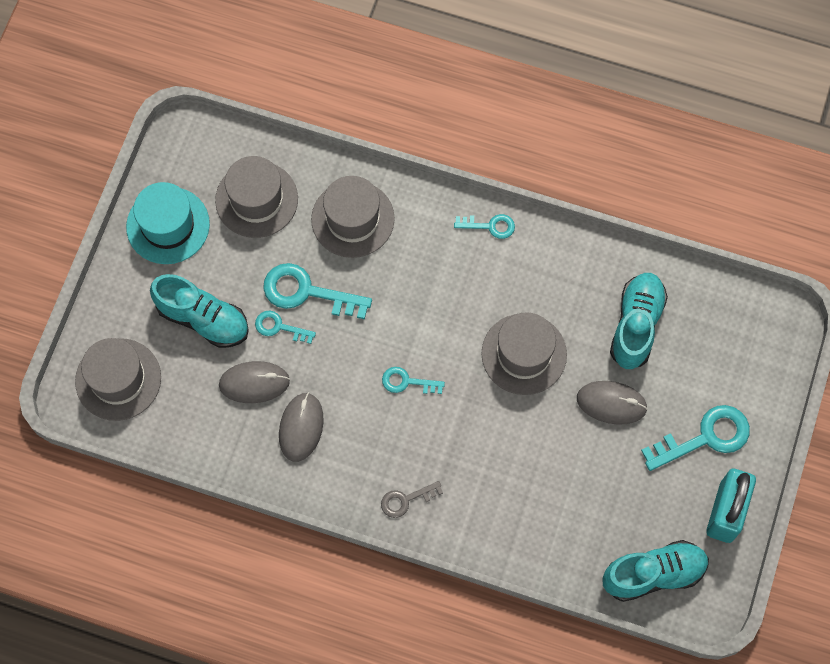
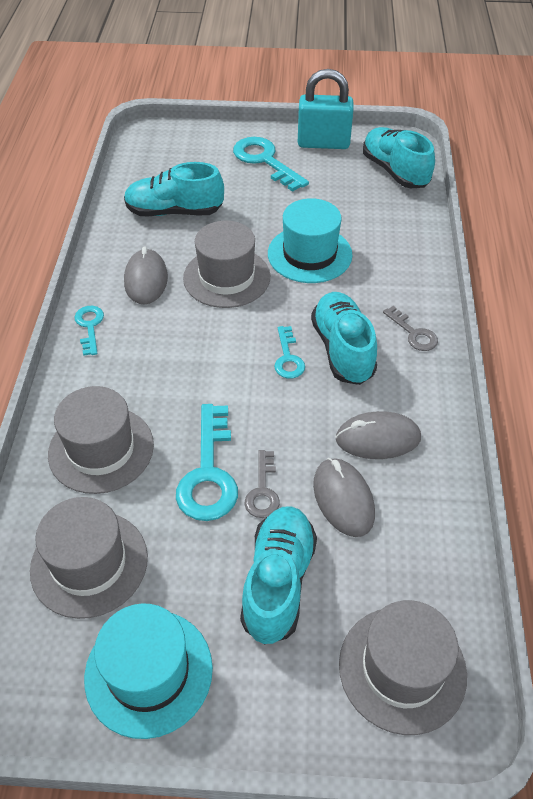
camera: 105 degrees left, 20 degrees down
(279, 327) = (263, 491): turquoise key -> grey key
(404, 431) = (342, 349): none -> turquoise shoe
(537, 440) = (309, 254): none -> turquoise hat
(611, 403) = (255, 215): grey mouse -> grey mouse (146, 280)

